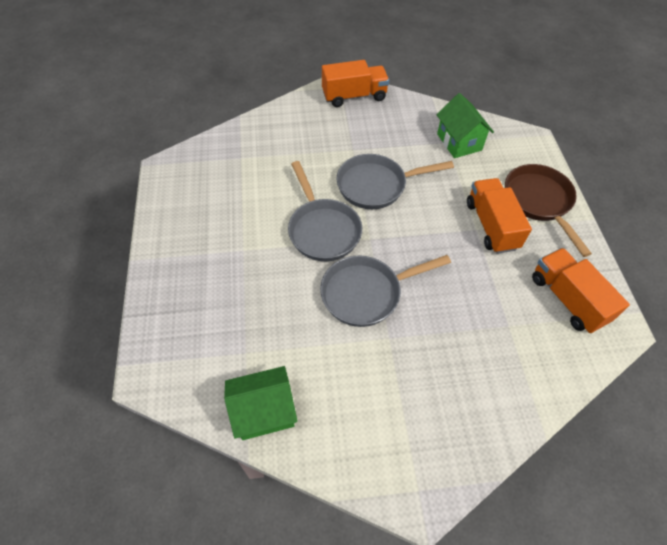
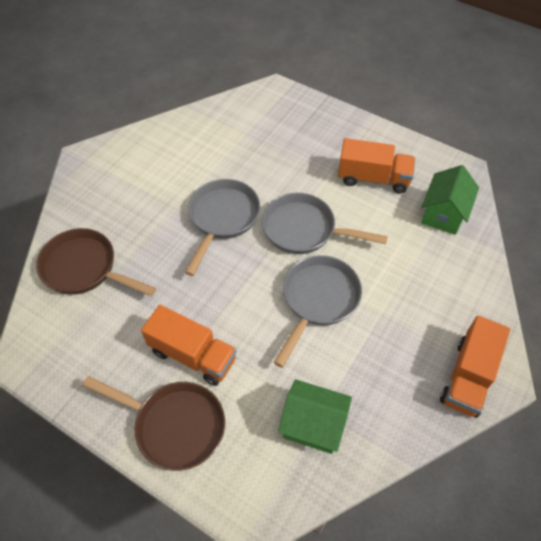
camera: 130 degrees right, 0 degrees up
(264, 412) = (200, 123): green house -> green house (443, 214)
(518, 357) = (84, 268): none -> brown pan
(567, 299) = (79, 345): orange truck -> orange truck (373, 178)

